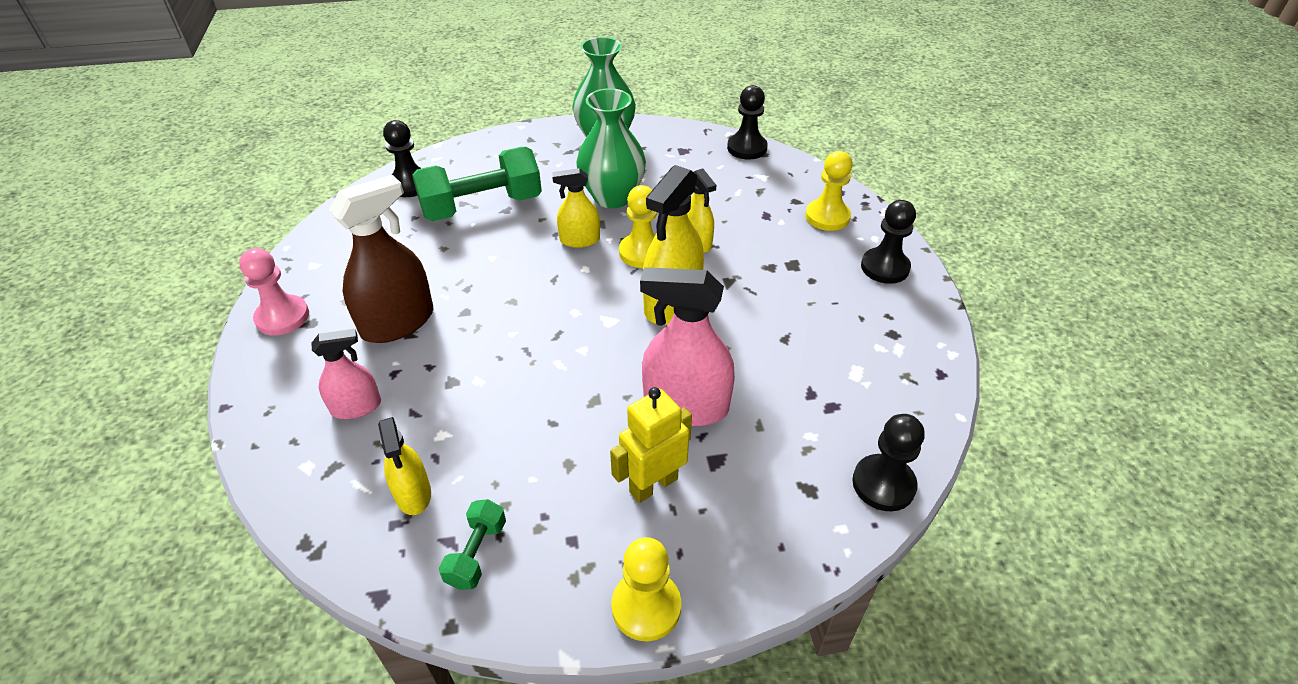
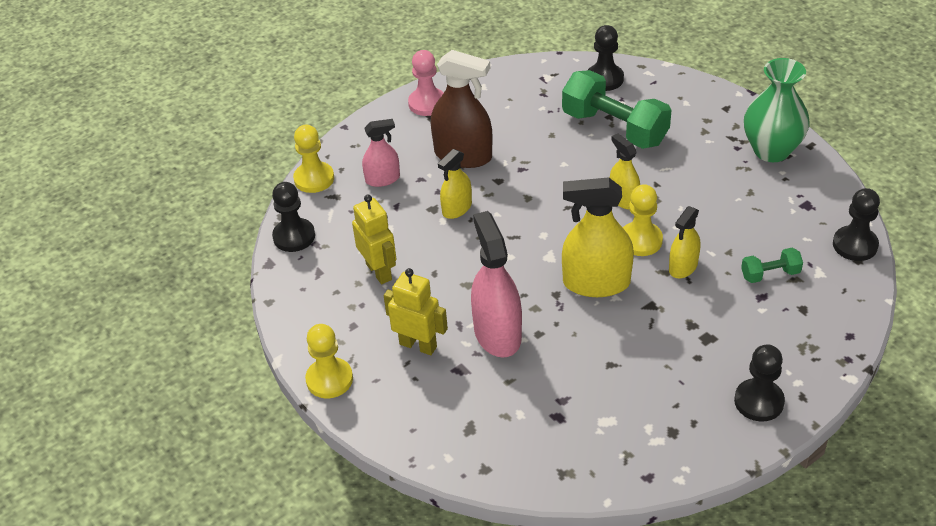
camera: 65 degrees right, 0 degrees up
(356, 407) = (382, 179): pink spray bottle -> pink spray bottle turned 60 degrees counterclockwise
(413, 494) = (339, 239): yellow spray bottle -> yellow spray bottle (457, 208)
(477, 553) = (318, 288): green dumbbell -> green dumbbell (770, 274)
(505, 474) = (379, 271): none -> yellow robot
(612, 197) = (695, 192): green vase -> none
(827, 217) = (798, 338): yellow pawn -> yellow pawn (314, 179)
(883, 484) = (502, 470): black pawn -> black pawn (294, 236)

